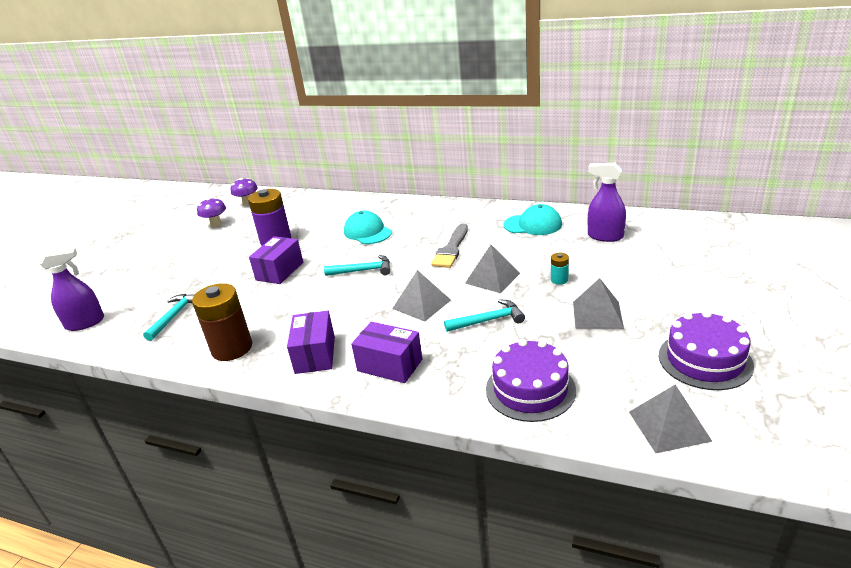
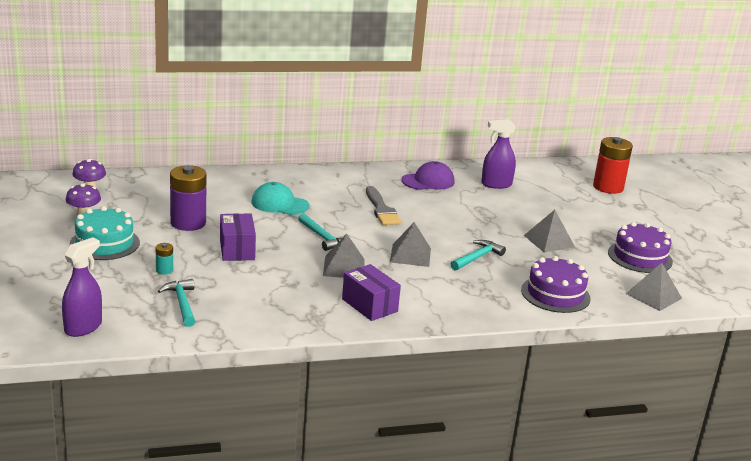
camera: 40 degrees left, 5 degrees down
(197, 250) = (105, 243): none -> turquoise cake
(232, 348) = (286, 315): brown battery -> none
(363, 271) = (322, 237): turquoise hammer -> turquoise hammer turned 90 degrees clockwise
(390, 365) = (440, 300): purple box -> none
(492, 278) = (444, 227): grey pyramid -> grey pyramid (344, 267)
(533, 225) = (428, 181): turquoise cap -> purple cap
(559, 280) = (497, 221): turquoise battery -> turquoise battery (164, 270)
(750, 256) = (608, 187): none -> red battery

